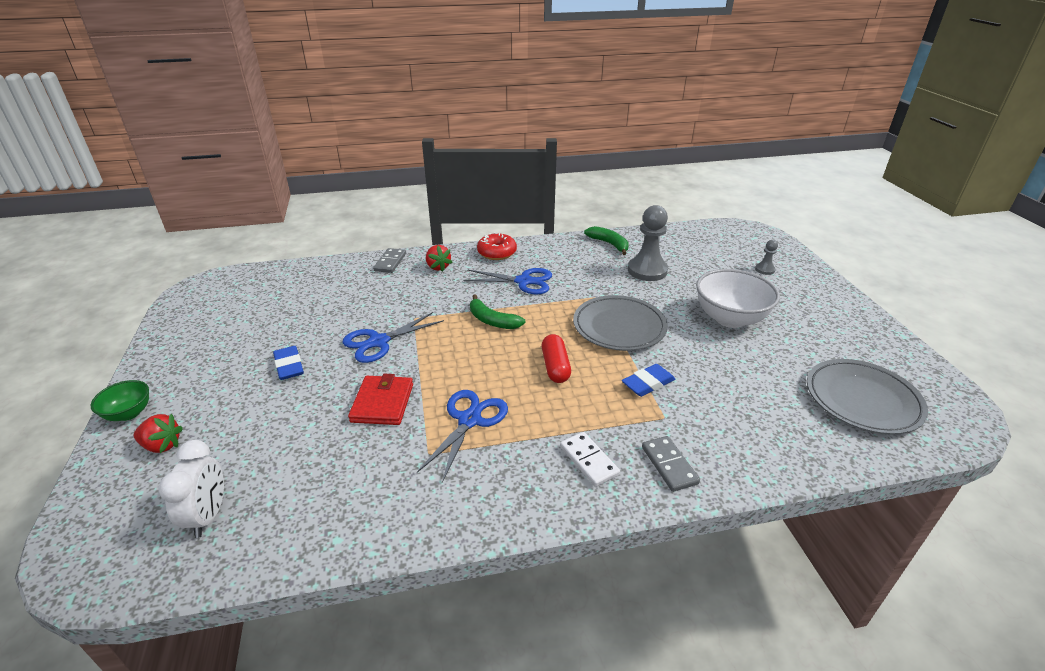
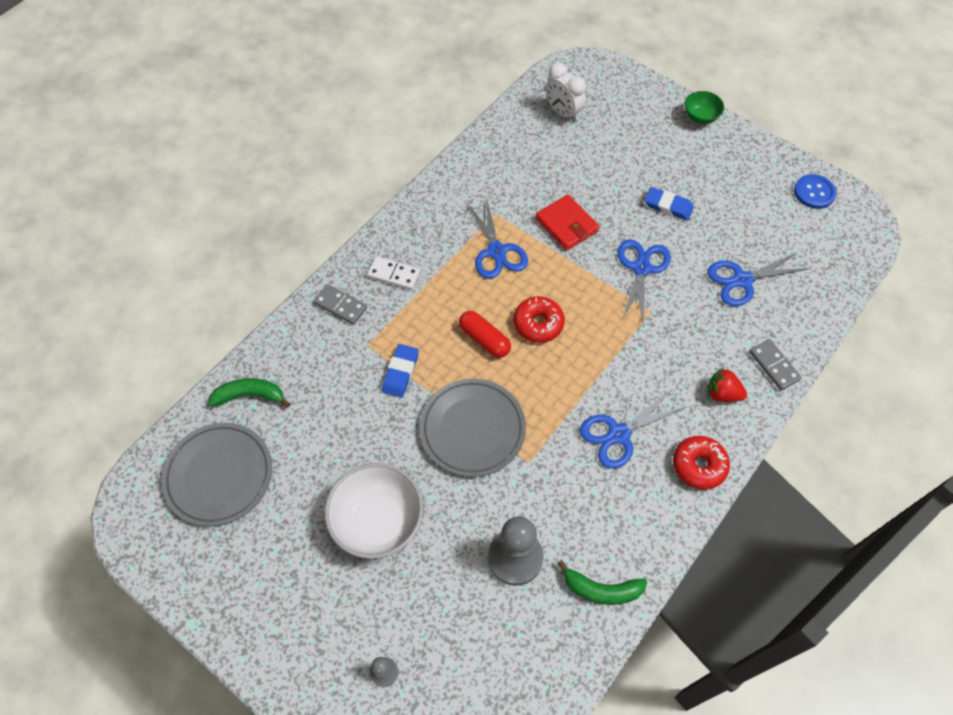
camera: 140 degrees right, 25 degrees up
(162, 445) = (647, 119): red strawberry -> none
(191, 314) = (814, 192): none -> blue button
(331, 300) = (742, 280): none -> blue scissors
(492, 320) = (586, 355): green banana -> green banana (250, 395)
(501, 353) = (538, 324): none -> red donut

